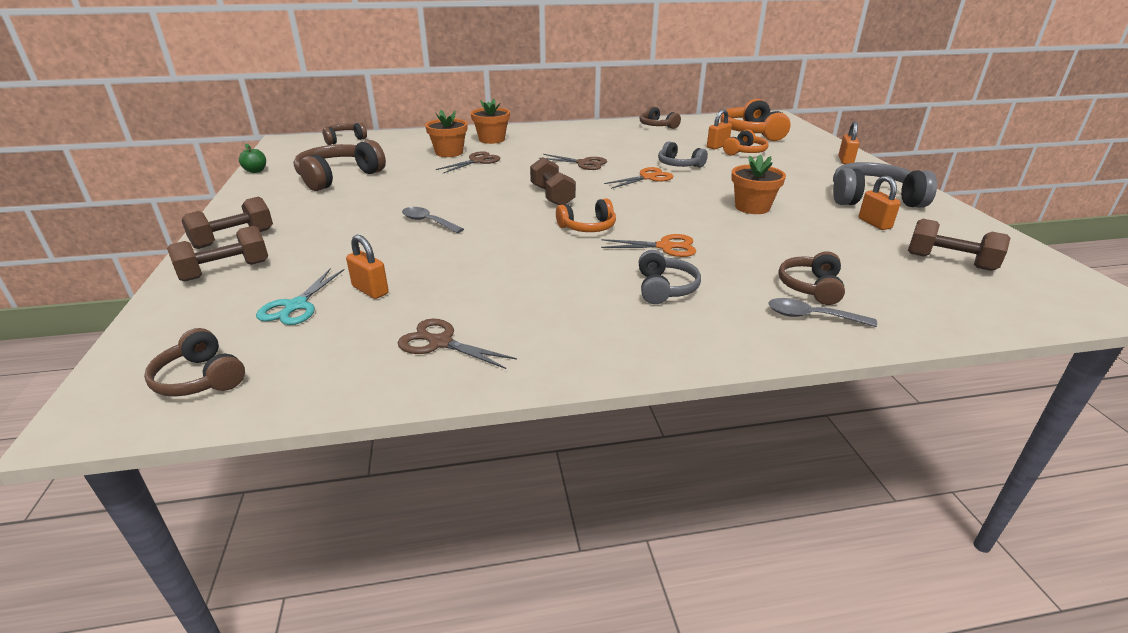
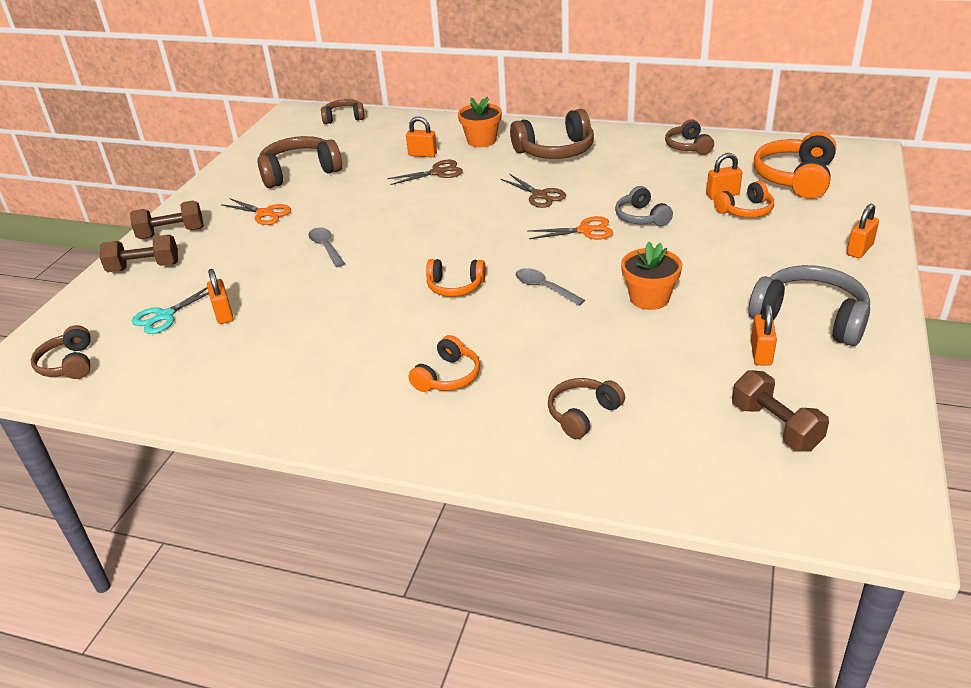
camera: 30 degrees right, 5 degrees up
(256, 171) = (241, 151): green apple -> none
(440, 343) = (229, 380): brown scissors -> none
(449, 153) = (422, 154): orange flower pot -> orange padlock
(552, 196) = (462, 237): brown dumbbell -> none
(561, 138) = (555, 151): none -> brown headphones
(664, 288) = (448, 376): grey headphones -> orange headphones
(665, 247) = (500, 329): orange scissors -> orange scissors (264, 213)
(811, 317) = (541, 445): grey spoon -> grey spoon (544, 288)

